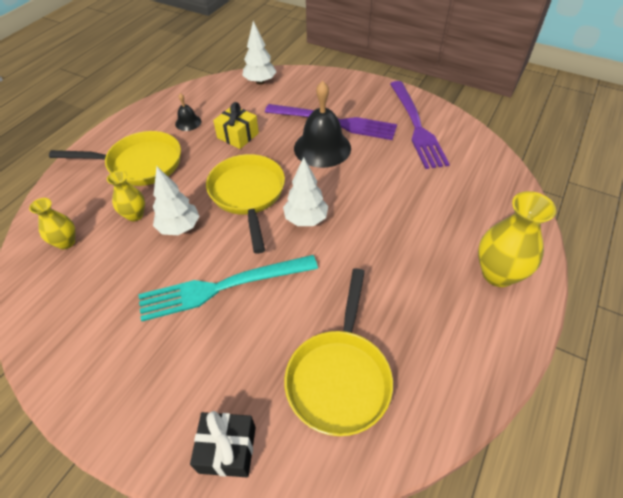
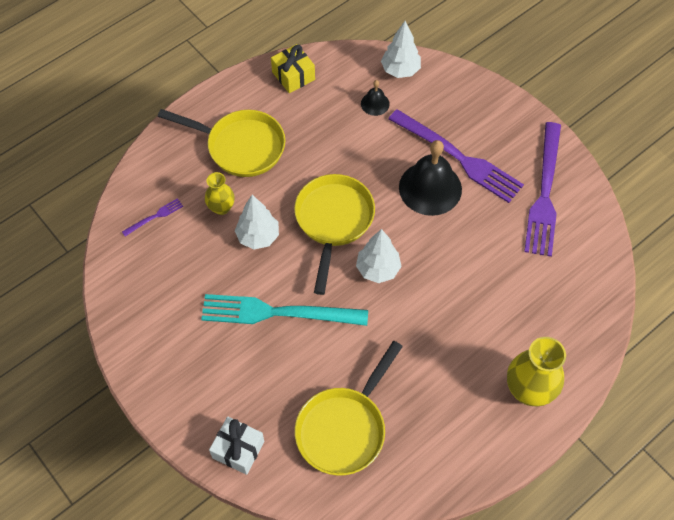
camera: 20 degrees right, 10 degrees up
(66, 242) = (154, 217): yellow vase -> purple fork
(188, 122) = (303, 106): black bell -> black bell (375, 103)
(227, 449) = (238, 449): black gift -> white gift
(238, 136) = (349, 142): yellow gift -> yellow gift (293, 76)

